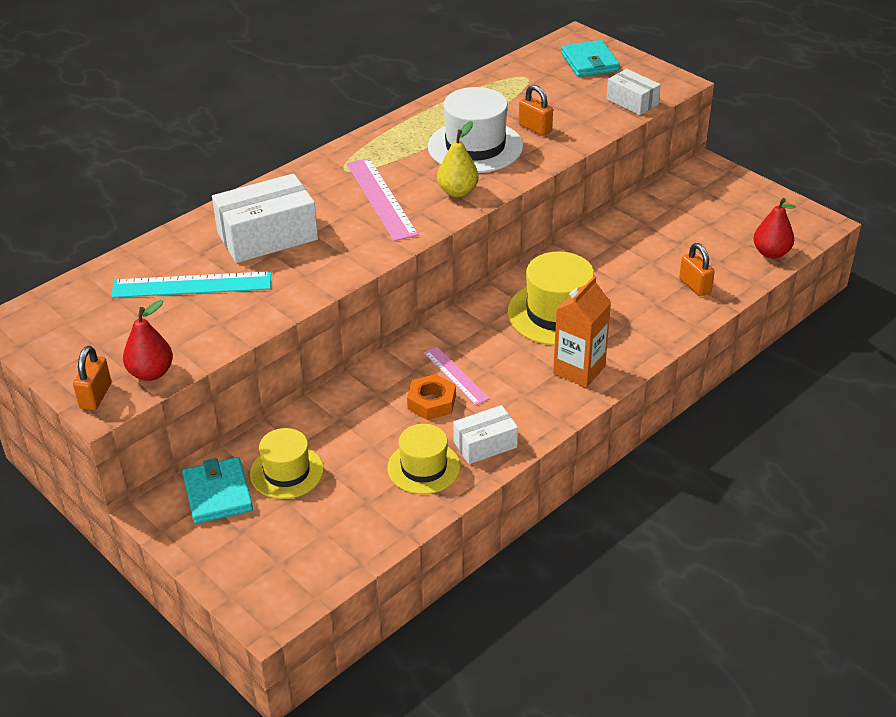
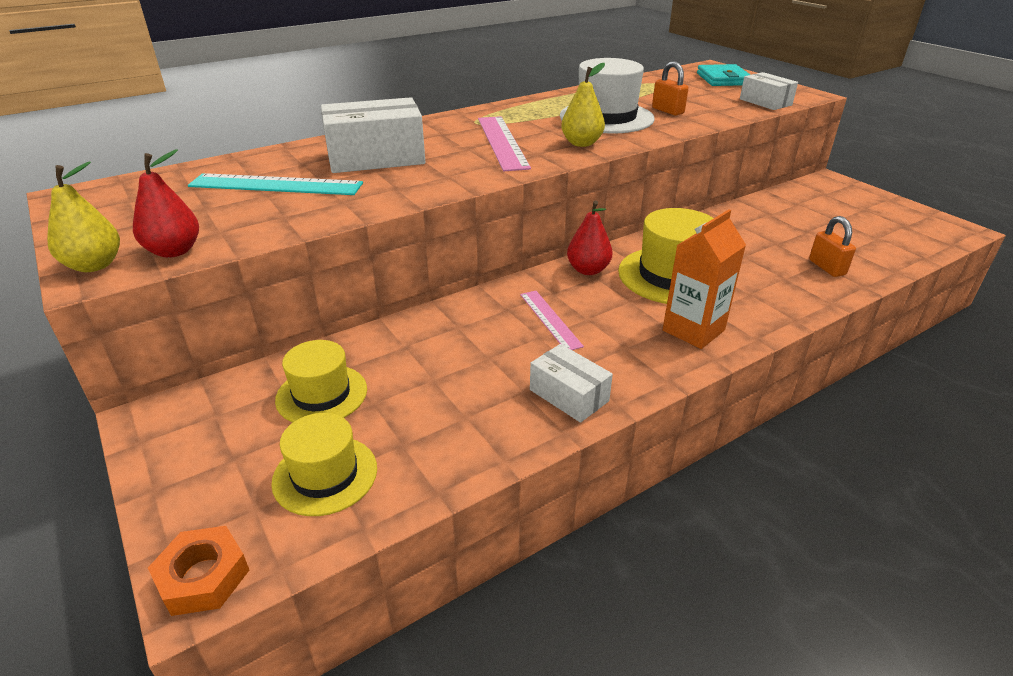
camera: 10 degrees right, 5 degrees down
(96, 396) = (94, 265): orange padlock -> yellow pear
(218, 494) = (230, 408): turquoise wallet -> none
(424, 467) = (486, 412): yellow hat -> yellow hat (325, 475)
(431, 402) = (516, 342): orange nut -> orange nut (203, 576)
(485, 444) = (569, 395): white box -> white box turned 60 degrees clockwise
(771, 253) = (909, 248): red pear -> red pear (588, 270)

